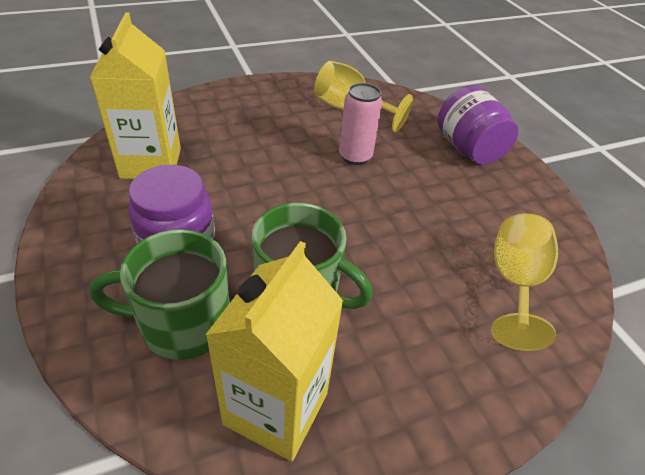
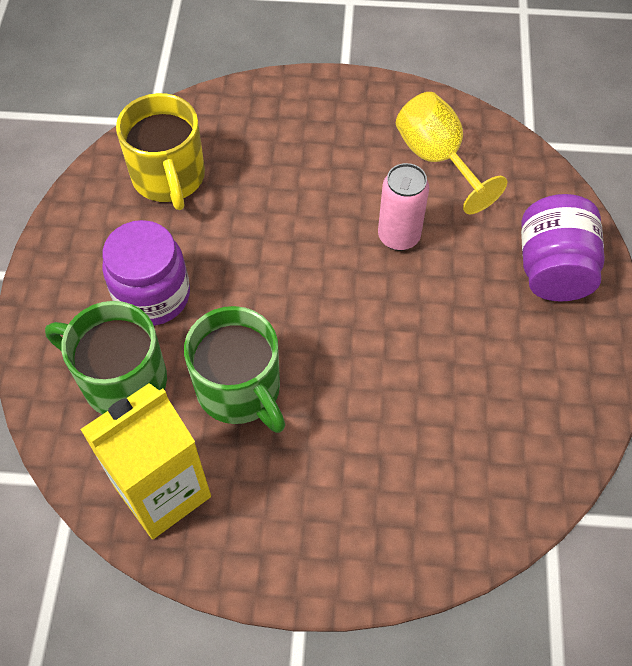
camera: 30 degrees right, 15 degrees up
(151, 163) = (169, 178): yellow carton -> yellow mug
(514, 283) = (470, 464): yellow goblet -> none

